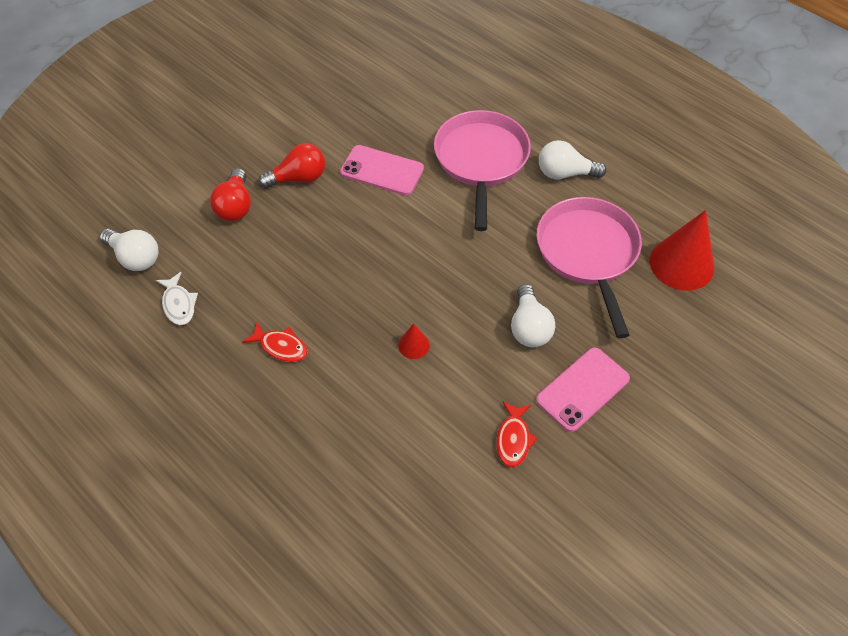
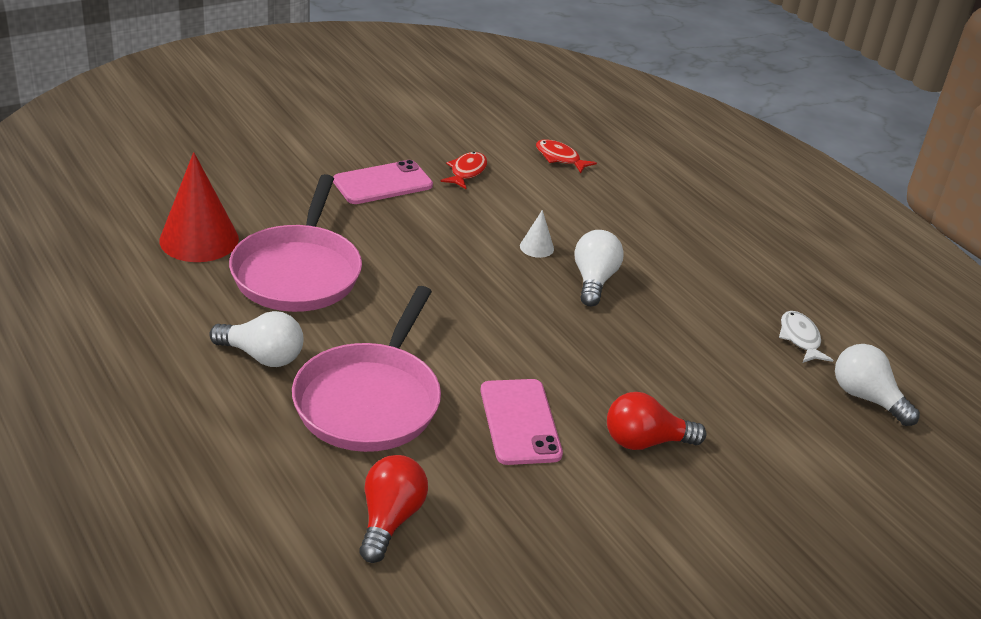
camera: 170 degrees left, 20 degrees down
(235, 206) = (738, 426): red light bulb -> red light bulb (389, 519)
(280, 347) = (680, 278): red fish -> red fish (560, 158)
(382, 171) = (520, 422): pink phone -> pink phone turned 45 degrees clockwise
(413, 345) = (537, 247): red cone -> white cone
(529, 327) = (407, 232): white light bulb -> white light bulb (594, 280)

